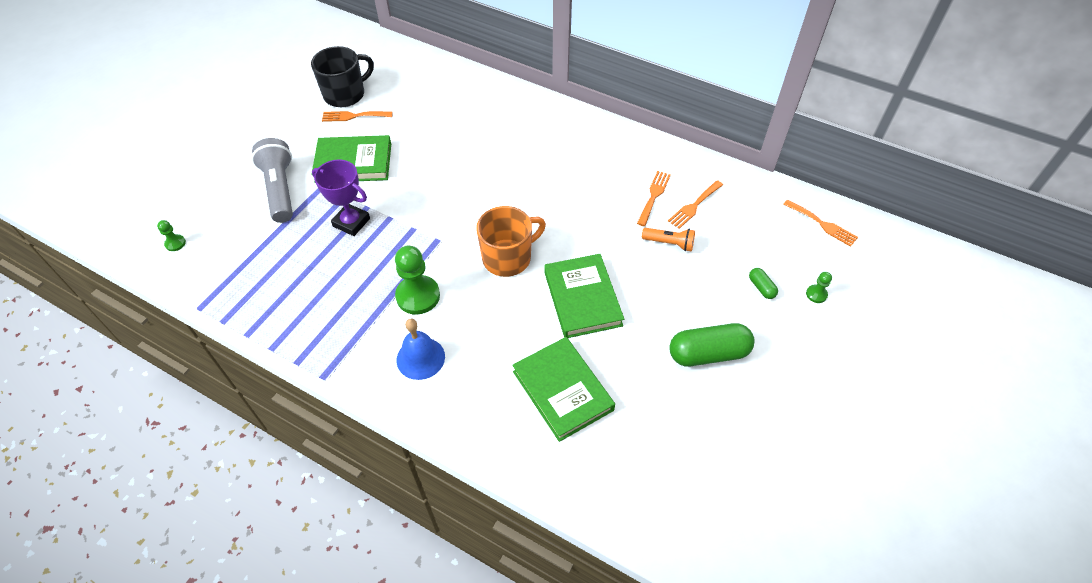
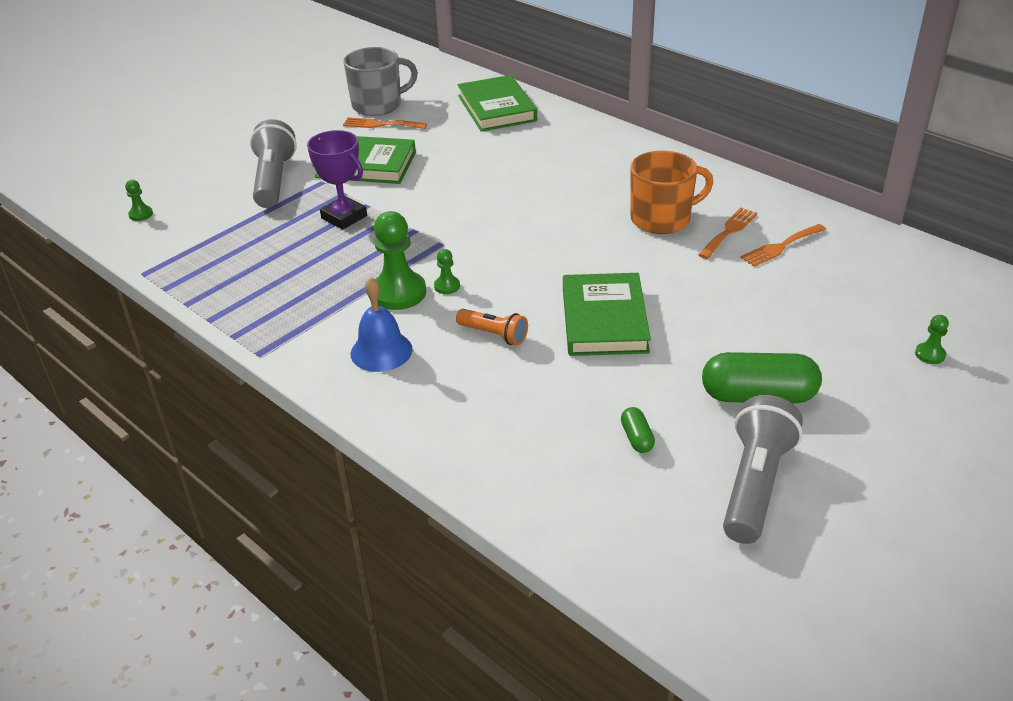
camera: 15 degrees right, 15 degrees down
(345, 94) = (378, 105): black mug -> grey mug
(454, 283) = (447, 286): none -> green pawn
(508, 257) = (521, 270): orange mug -> orange mug (662, 219)
(562, 390) = (549, 407): green book -> green book (496, 108)
(669, 243) = (736, 279): orange flashlight -> orange flashlight (494, 335)
(723, 435) = (755, 484): none -> grey flashlight
(761, 287) = (852, 338): green capsule -> green capsule (636, 438)
(822, 224) = (957, 284): orange fork -> none

